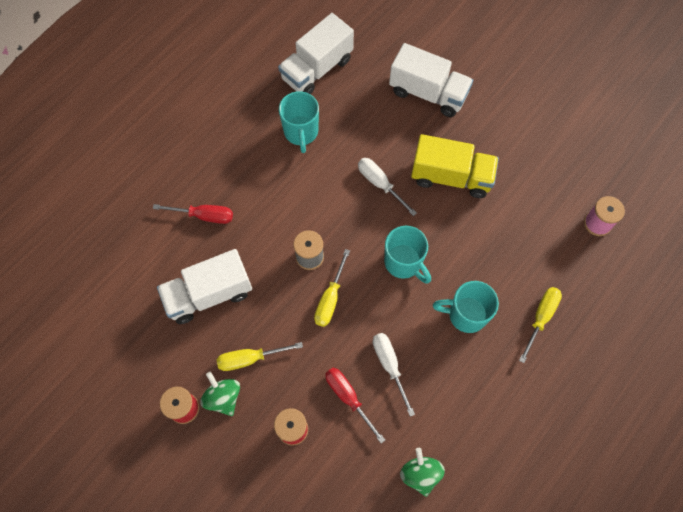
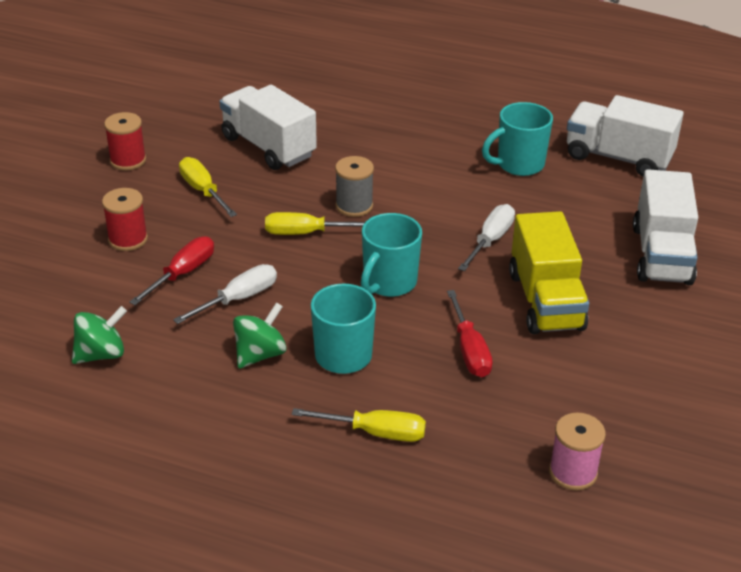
camera: 70 degrees right, 30 degrees down
(204, 216) = (363, 123): red screwdriver -> red screwdriver (469, 350)
(223, 397) = (149, 183): green spinning top -> green spinning top (260, 354)

